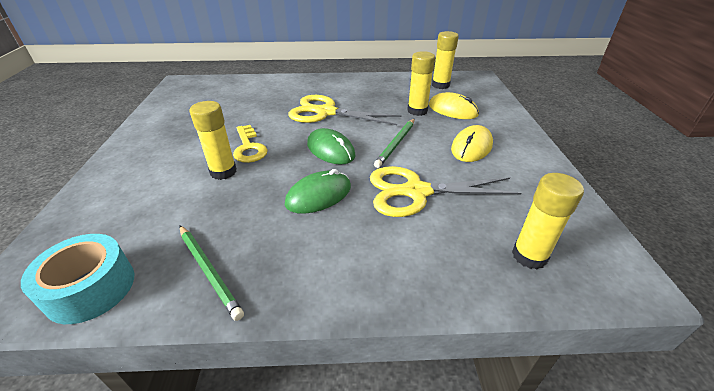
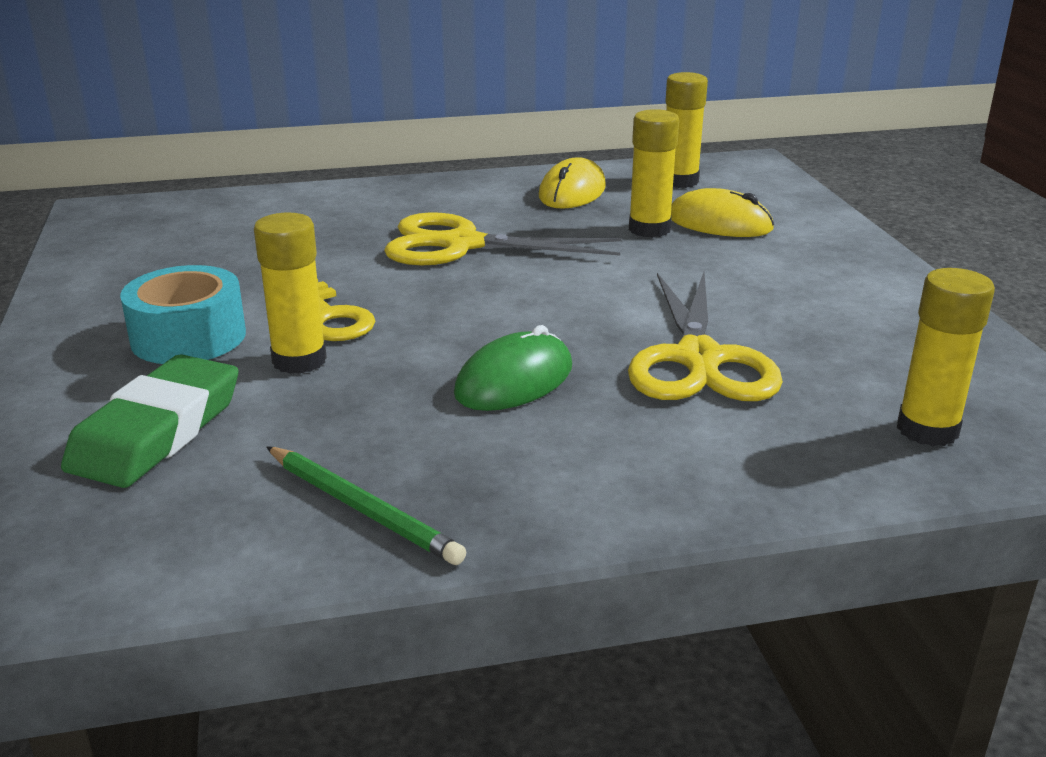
camera: 10 degrees left, 10 degrees down
(91, 288) = (145, 556): turquoise tape -> turquoise tape (188, 337)
(139, 207) = (157, 431): none -> green eraser
(330, 150) = (502, 307): green mouse -> none
(396, 144) = (629, 287): green pencil -> none
(416, 192) = (699, 359): yellow scissors -> yellow scissors turned 75 degrees counterclockwise
(471, 147) = (777, 281): yellow mouse -> yellow mouse (572, 192)

